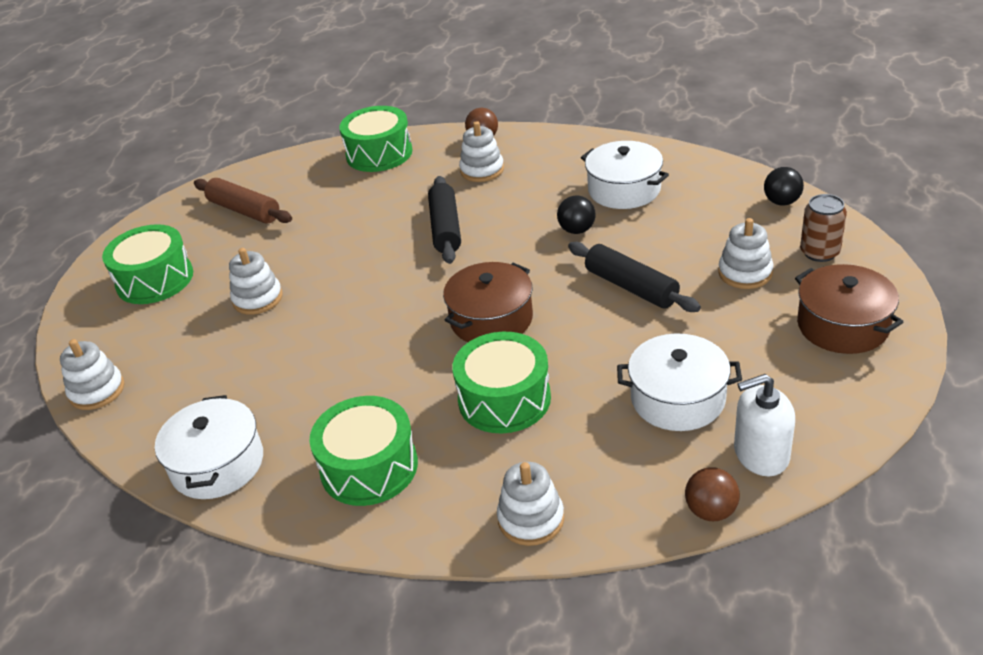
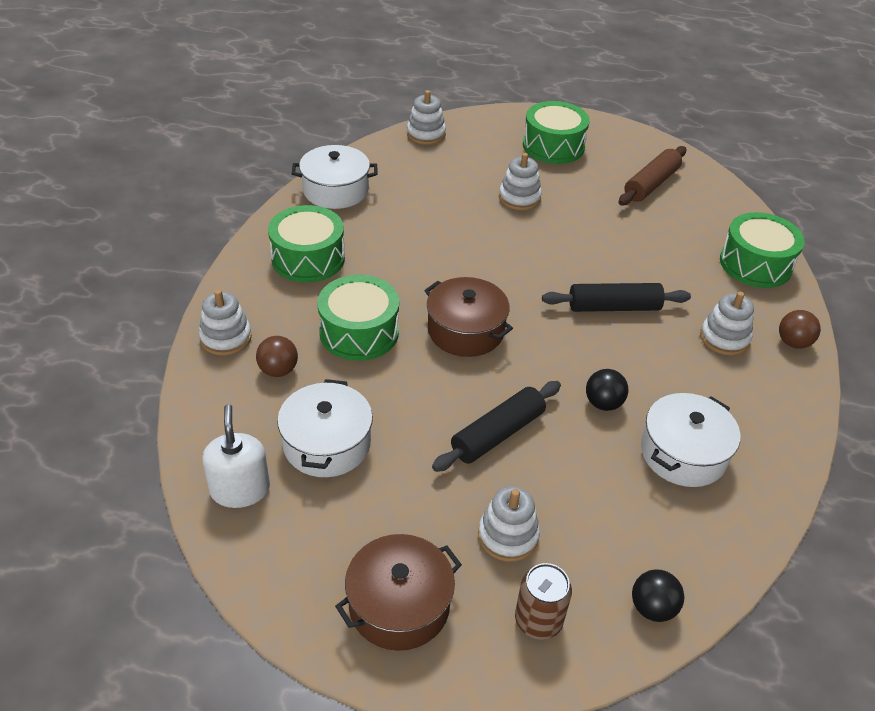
camera: 85 degrees right, 5 degrees up
(711, 511) = (191, 443): brown ball -> brown ball (278, 370)

